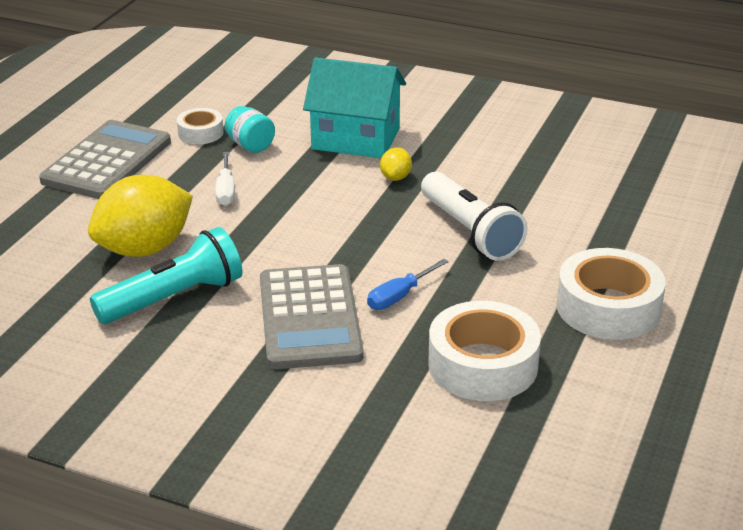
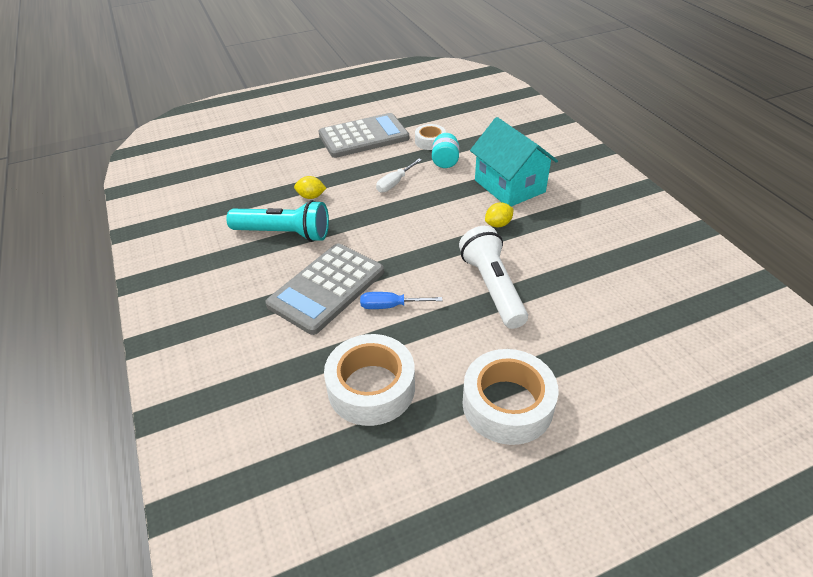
camera: 45 degrees right, 10 degrees up
(144, 249) = (311, 196): yellow lemon -> yellow lemon, size x0.43
(470, 231) = (492, 288): white flashlight -> white flashlight turned 150 degrees clockwise

